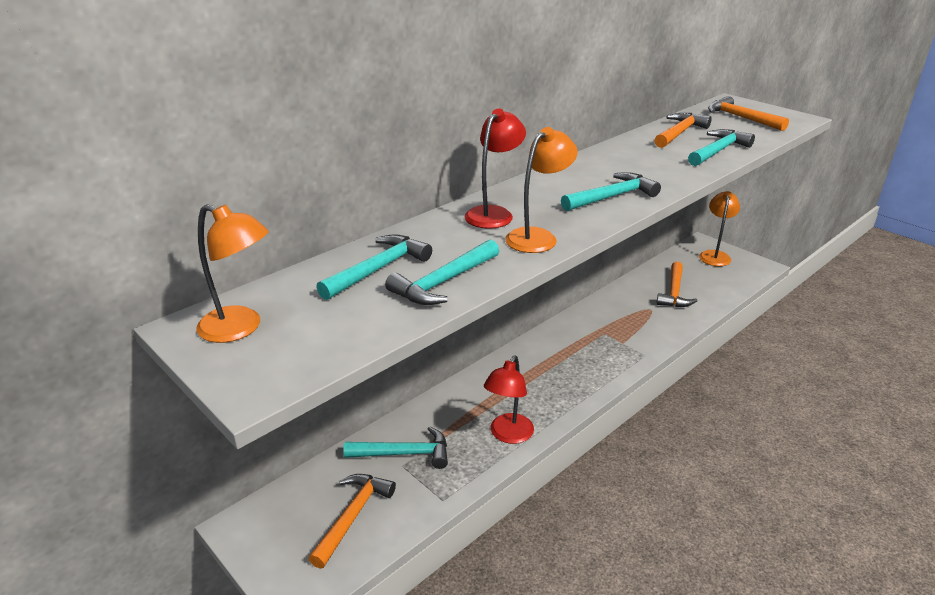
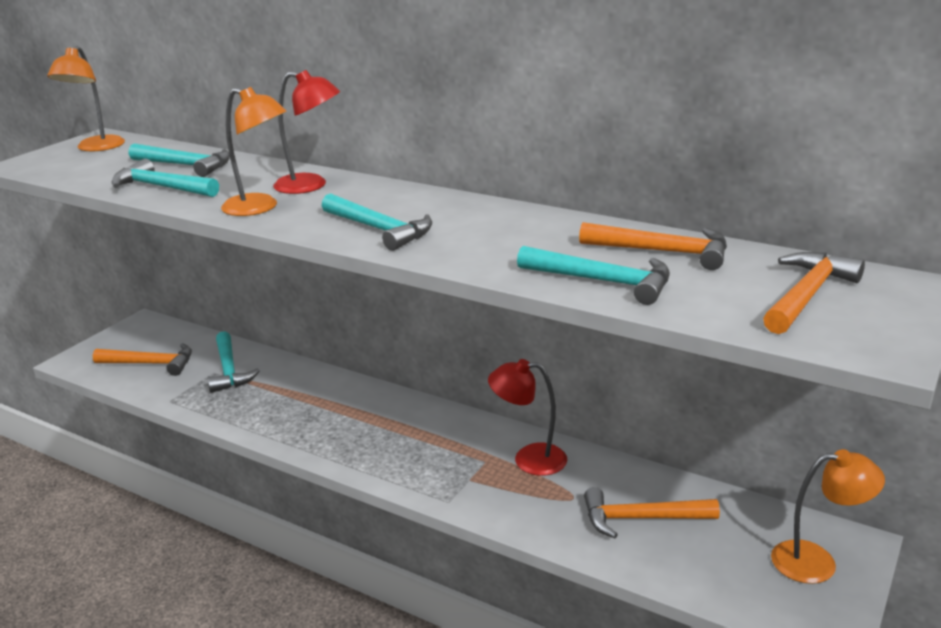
camera: 75 degrees right, 5 degrees down
(508, 435) = (263, 420): red lamp -> red lamp (529, 459)

